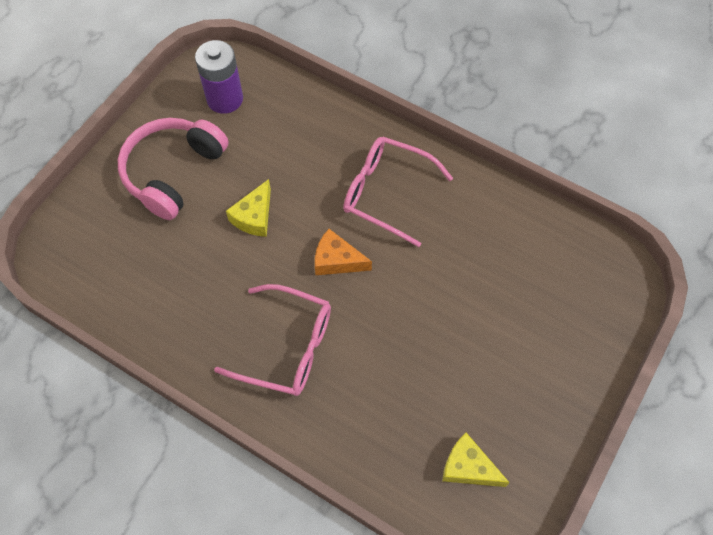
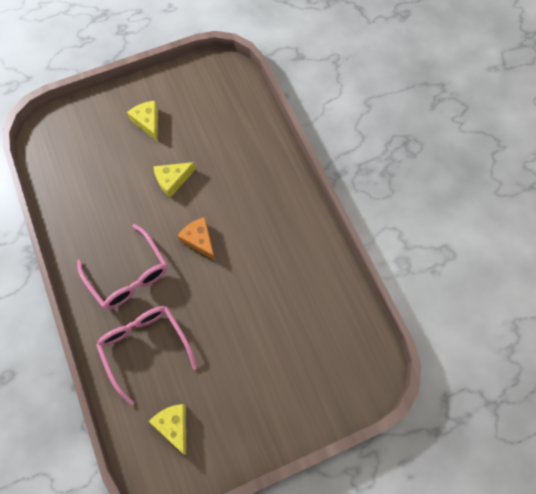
camera: 35 degrees right, 5 degrees up
(173, 172) = (148, 122): pink headphones -> yellow cheese
(225, 99) = (213, 93): purple battery -> none
(386, 193) = (263, 216): pink glasses -> pink glasses (145, 347)

